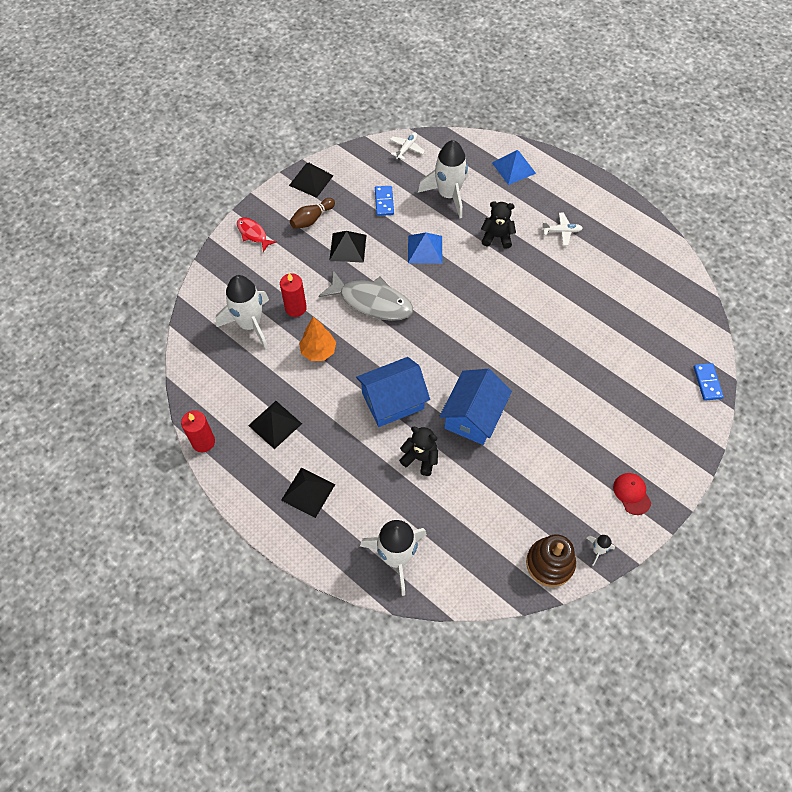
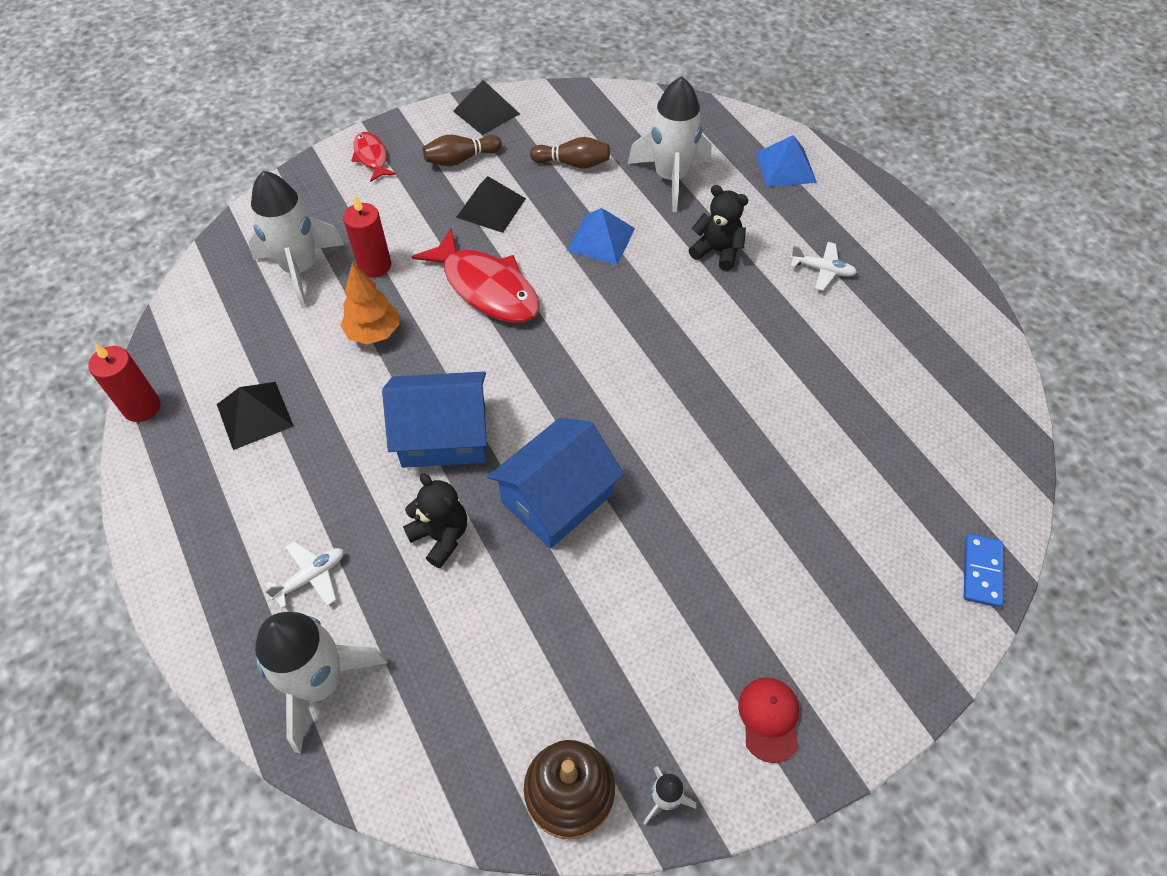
camera: 20 degrees right, 5 degrees down
(308, 492) = (244, 530): black pyramid -> none
(371, 302) = (486, 288): grey fish -> red fish
(384, 202) = (573, 163): blue domino -> brown bowling pin
(406, 148) = (639, 106): white plane -> white plane (311, 577)

